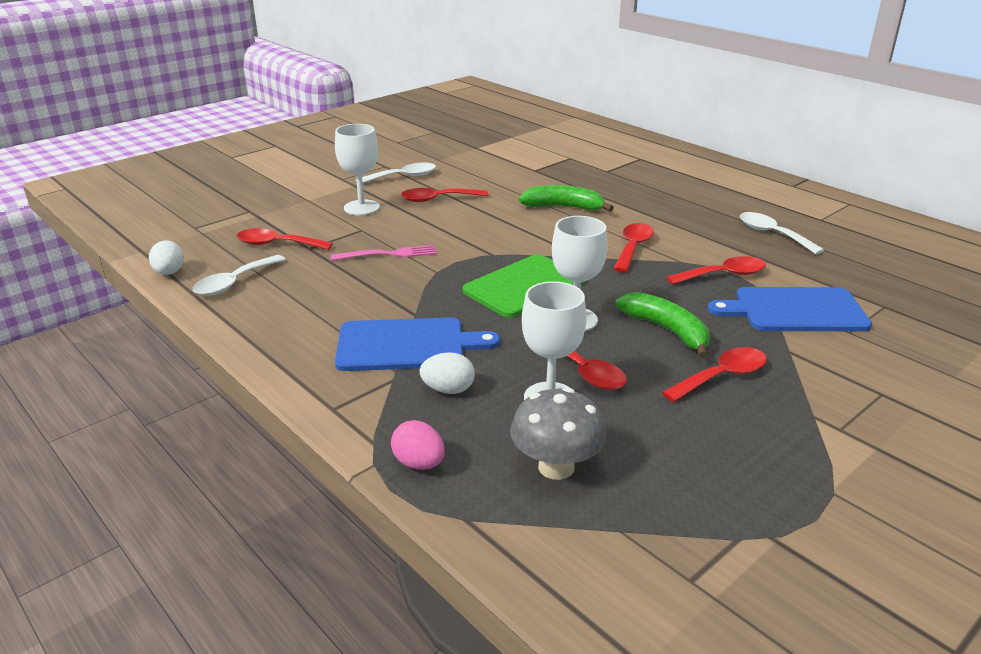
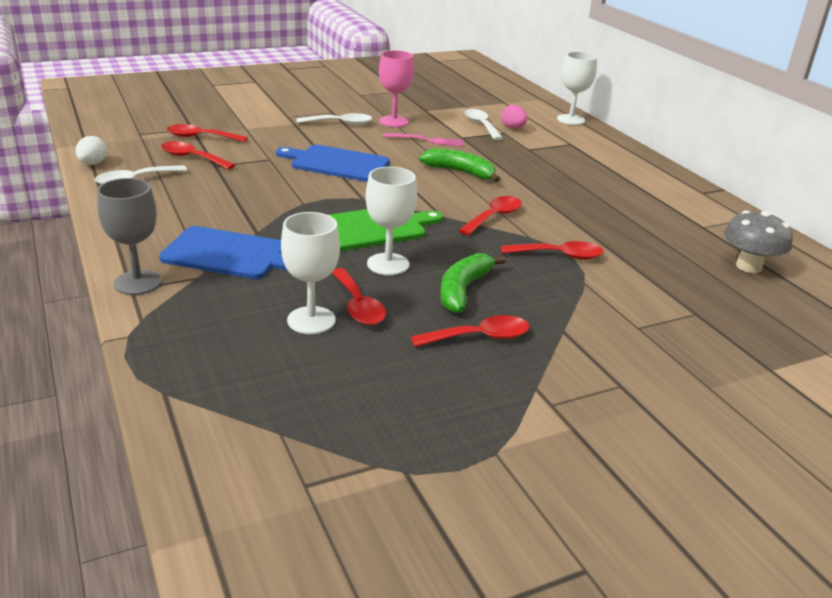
camera: 15 degrees right, 0 degrees up
(334, 400) = (137, 282): none -> grey goblet
(361, 208) = (284, 142): white goblet -> white goblet (571, 120)
(388, 254) = (275, 182): pink fork -> pink fork (426, 140)
(419, 463) = (163, 343): pink egg -> pink egg (513, 128)
(437, 199) = (354, 146): red spoon -> red spoon (200, 137)
(448, 390) = (233, 295): white egg -> none
(455, 165) = (394, 121): none -> pink goblet
(556, 467) = (270, 373): grey mushroom -> grey mushroom (748, 266)
(667, 330) = (463, 290): green banana -> green banana turned 135 degrees counterclockwise
(772, 234) = (640, 230): white spoon -> white spoon (481, 125)
(795, 310) = (601, 298): blue cutting board -> blue cutting board (337, 163)

